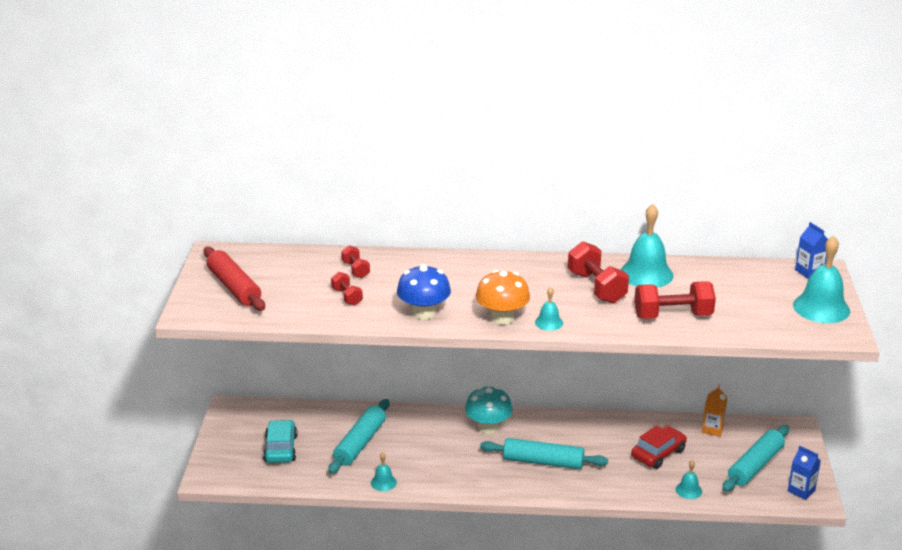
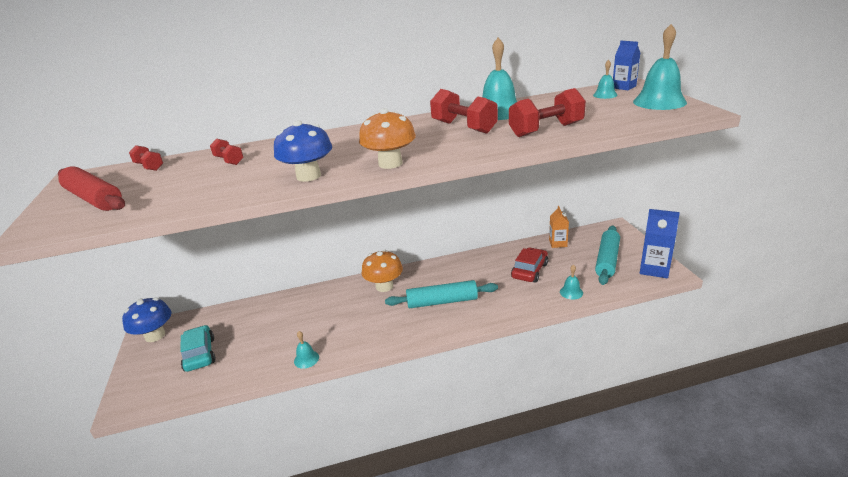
camera: 15 degrees left, 0 degrees up
(238, 416) = (155, 335): none -> blue mushroom
(347, 297) = (223, 181): red dumbbell -> red dumbbell (149, 166)
(360, 443) = (275, 329): turquoise rolling pin -> none
(488, 427) = (384, 286): turquoise mushroom -> orange mushroom
(549, 322) = (438, 157): turquoise bell -> turquoise bell (605, 95)
(801, 490) = (654, 269): blue carton -> blue carton, size x1.55

